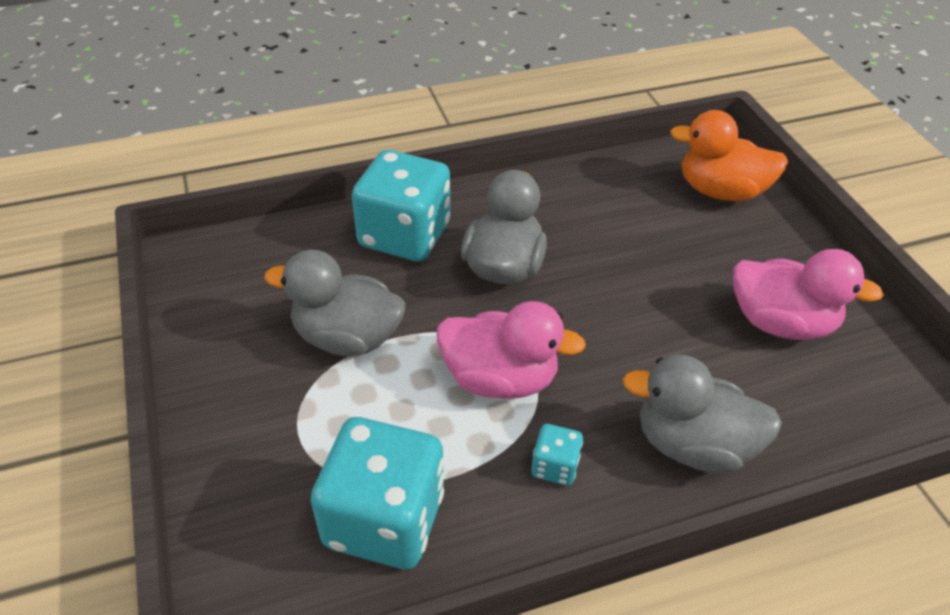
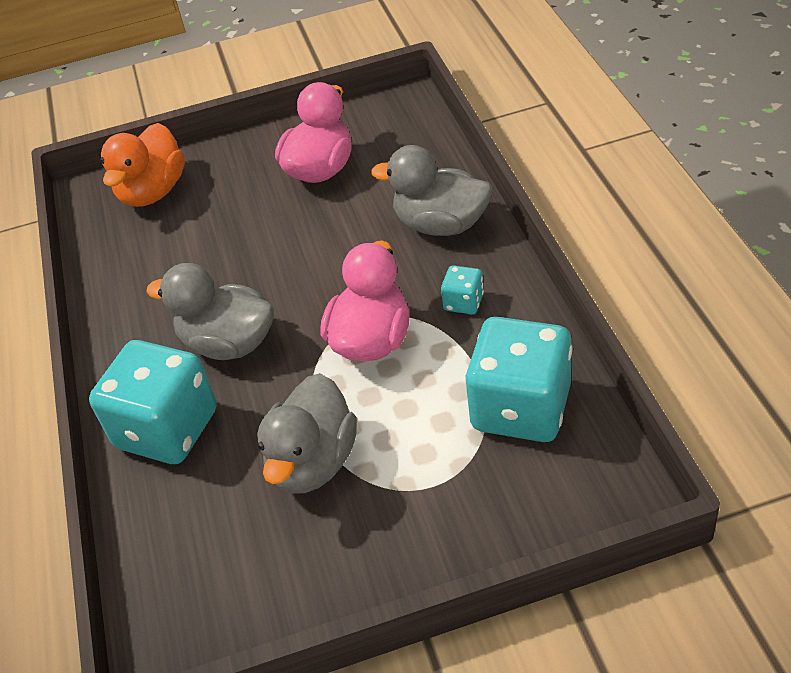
camera: 80 degrees left, 0 degrees up
(692, 445) = (441, 224): grey duck -> grey duck turned 90 degrees clockwise

